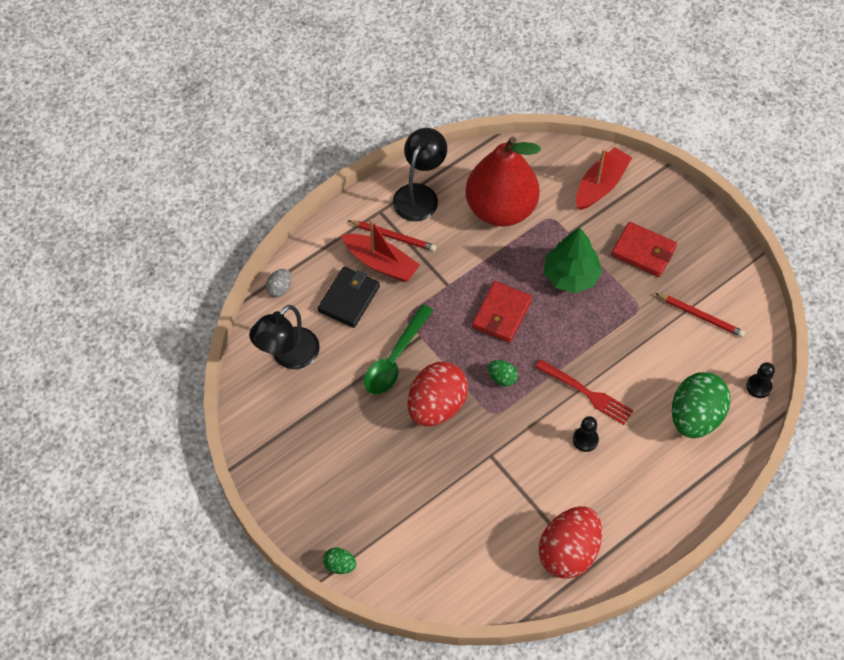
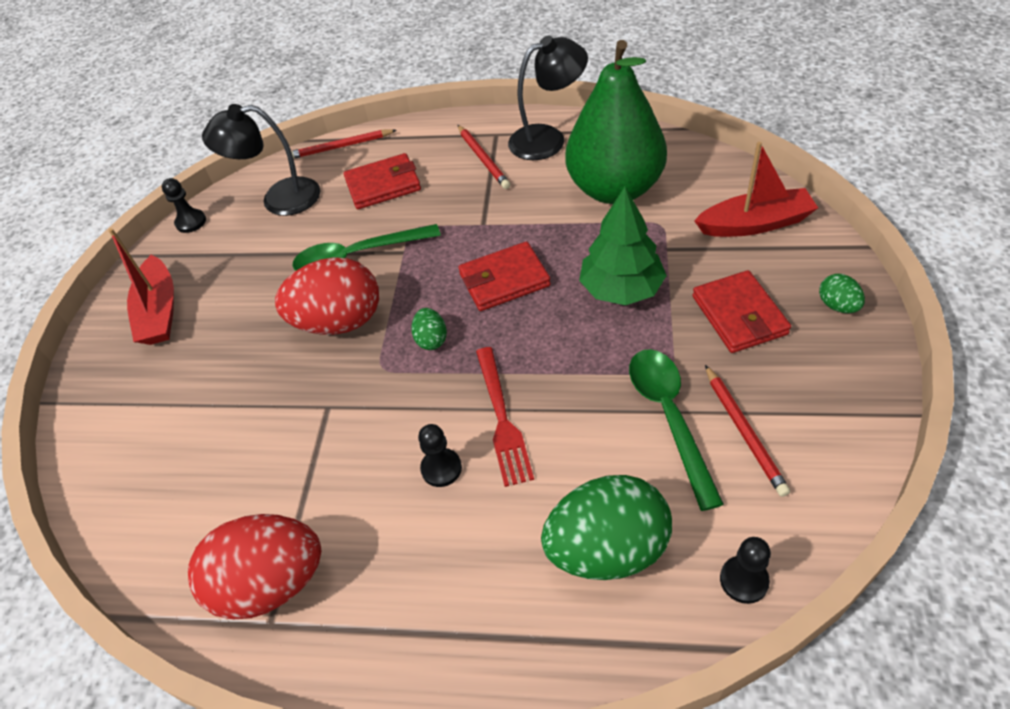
camera: 50 degrees right, 10 degrees down
(246, 414) = (191, 222): none -> black pawn
(279, 288) = (341, 147): grey egg -> red pencil
(340, 565) = (77, 401): green egg -> green egg (837, 306)
(349, 299) = (383, 185): black wallet -> red wallet
(381, 263) = (446, 173): red boat -> red boat (159, 311)
(500, 209) = (614, 189): red pear -> green pear
(662, 333) = (669, 417): none -> green spoon

